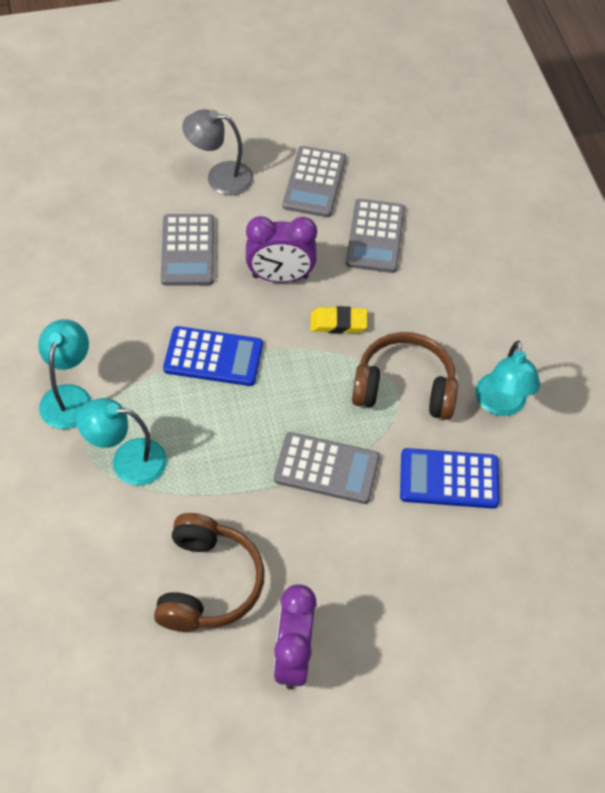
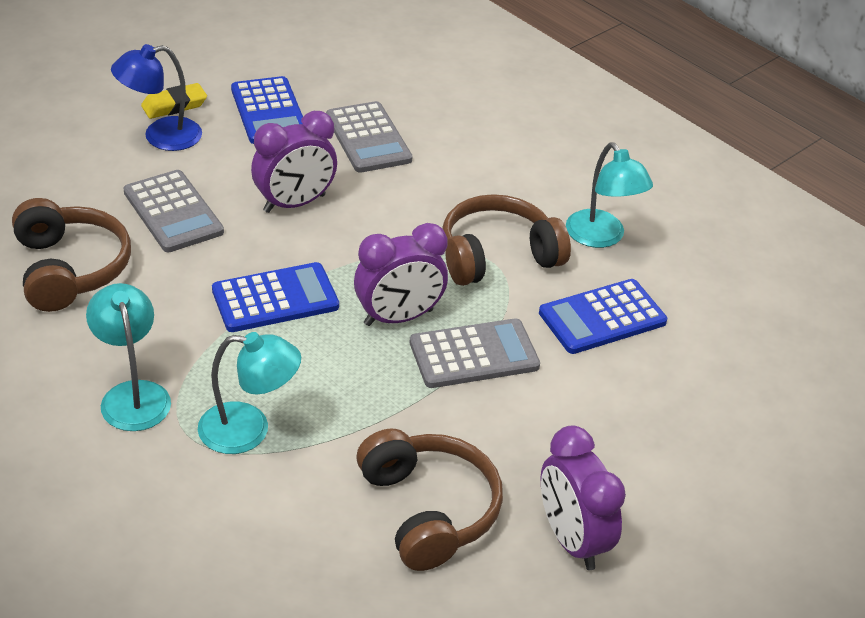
camera: 30 degrees left, 15 degrees down
(88, 272) = (70, 269): none -> brown headphones
(127, 461) = (249, 430): turquoise lamp -> turquoise lamp turned 150 degrees counterclockwise
(220, 177) = (161, 137): grey lamp -> blue lamp
(292, 411) = (398, 317): none -> purple clock
(314, 182) = (269, 111): grey calculator -> blue calculator
(338, 323) = (387, 223): yellow eraser -> yellow eraser (174, 105)

